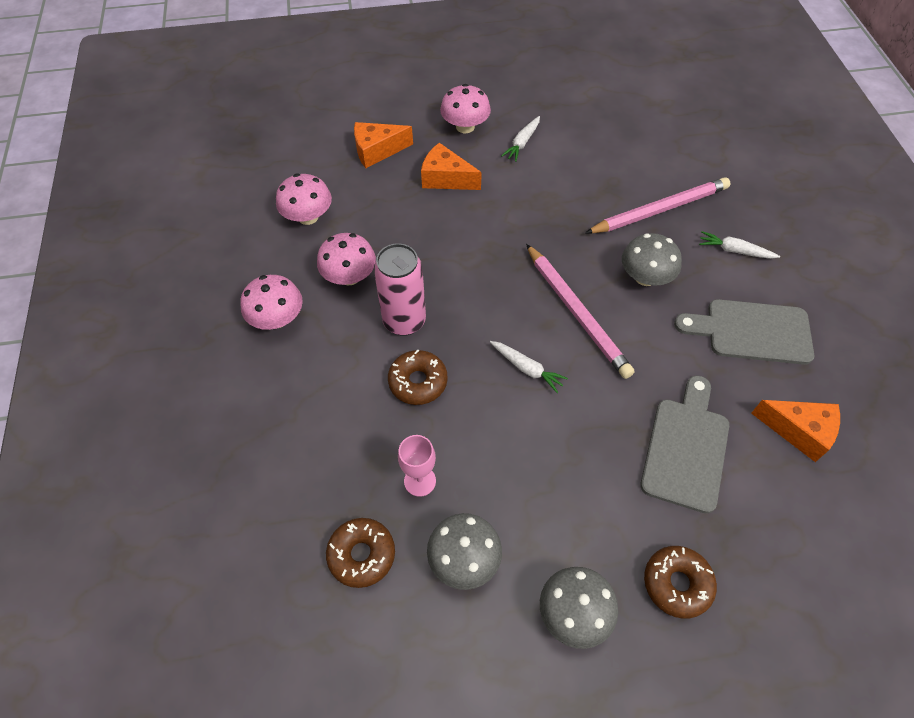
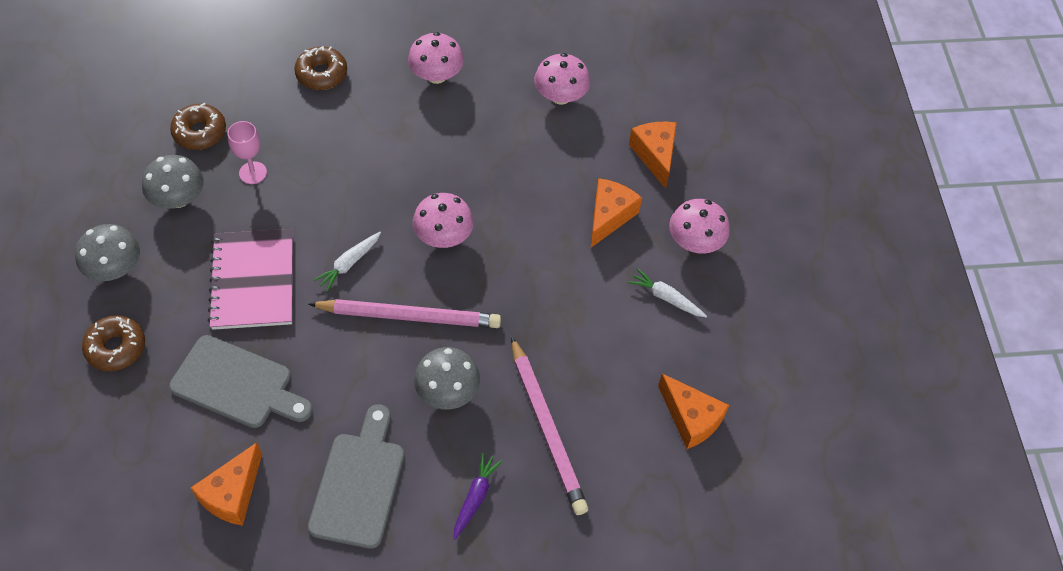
camera: 90 degrees right, 0 degrees up
(349, 276) = (479, 128): pink mushroom -> pink mushroom (443, 236)
(404, 321) = (419, 169): pink can -> none
(418, 382) = (350, 176): brown donut -> brown donut (321, 74)
(563, 455) = (253, 281): none -> pink notebook
(576, 312) = (409, 316): pink pencil -> pink pencil turned 150 degrees counterclockwise
(626, 129) = (691, 418): none -> orange cheese
(734, 250) = (475, 497): white carrot -> purple carrot

